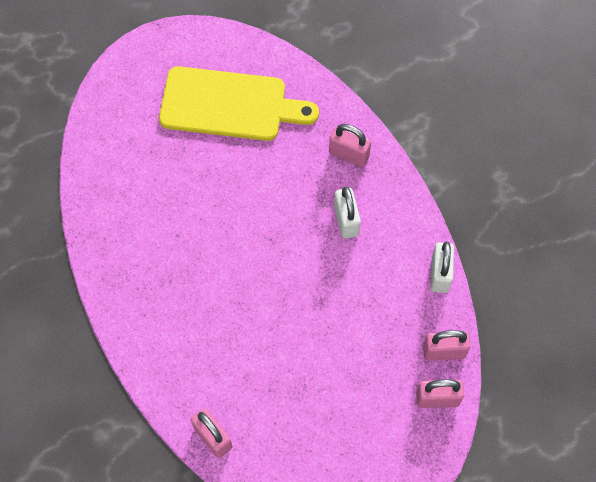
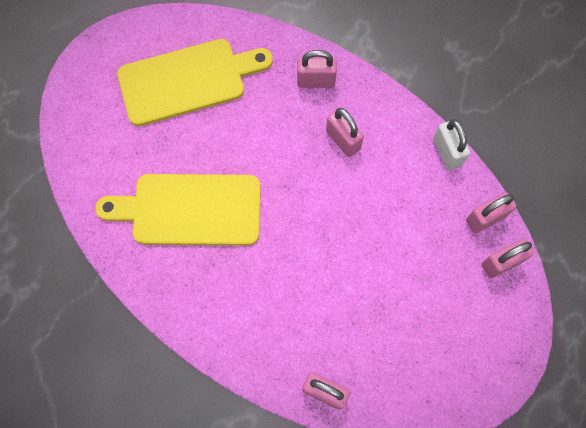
camera: 25 degrees left, 5 degrees up
(174, 223) = (190, 210): none -> yellow cutting board
(346, 220) = (343, 140): white padlock -> pink padlock

